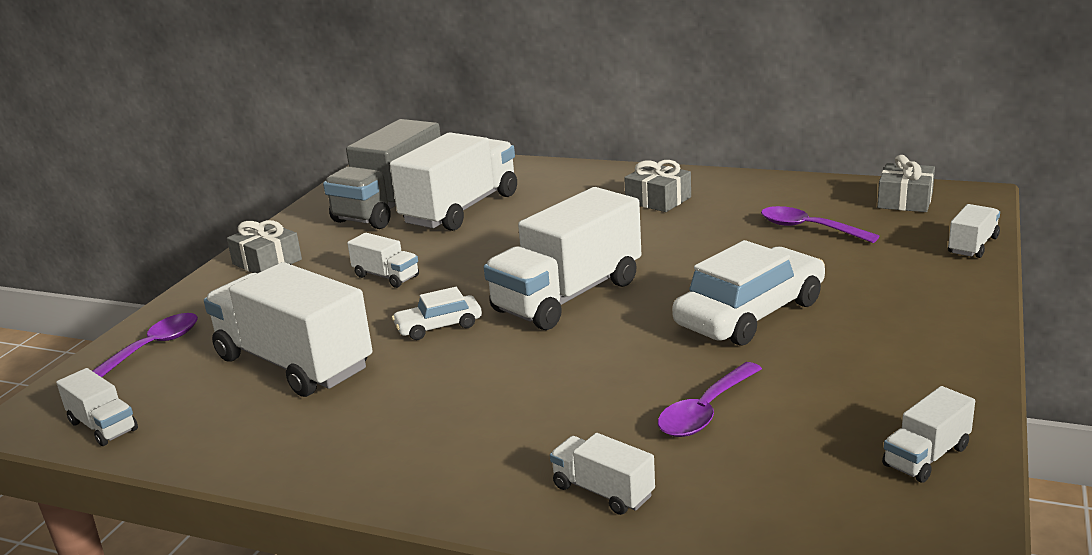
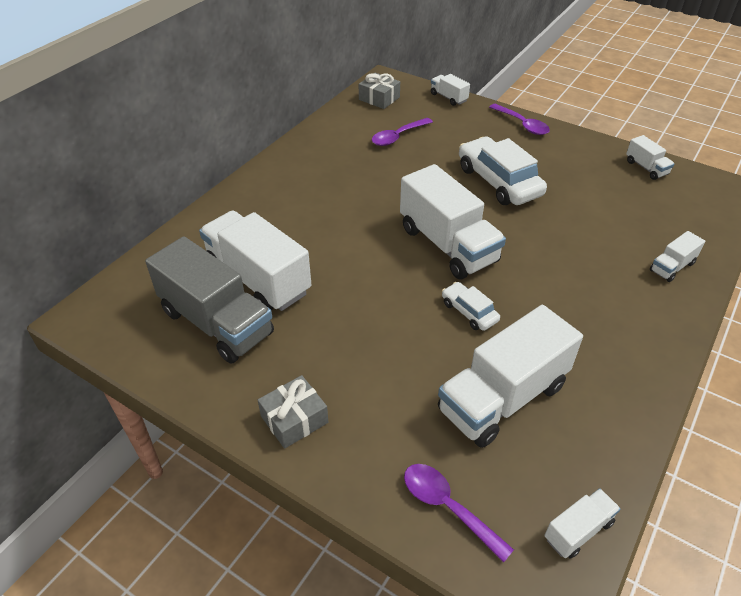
camera: 80 degrees left, 20 degrees up
(386, 276) = (370, 335): white truck -> none
(438, 326) = (469, 312): white car -> white car turned 150 degrees clockwise
(658, 200) = (313, 180): grey gift -> none
(705, 411) = (600, 219): purple spoon -> purple spoon (522, 124)

